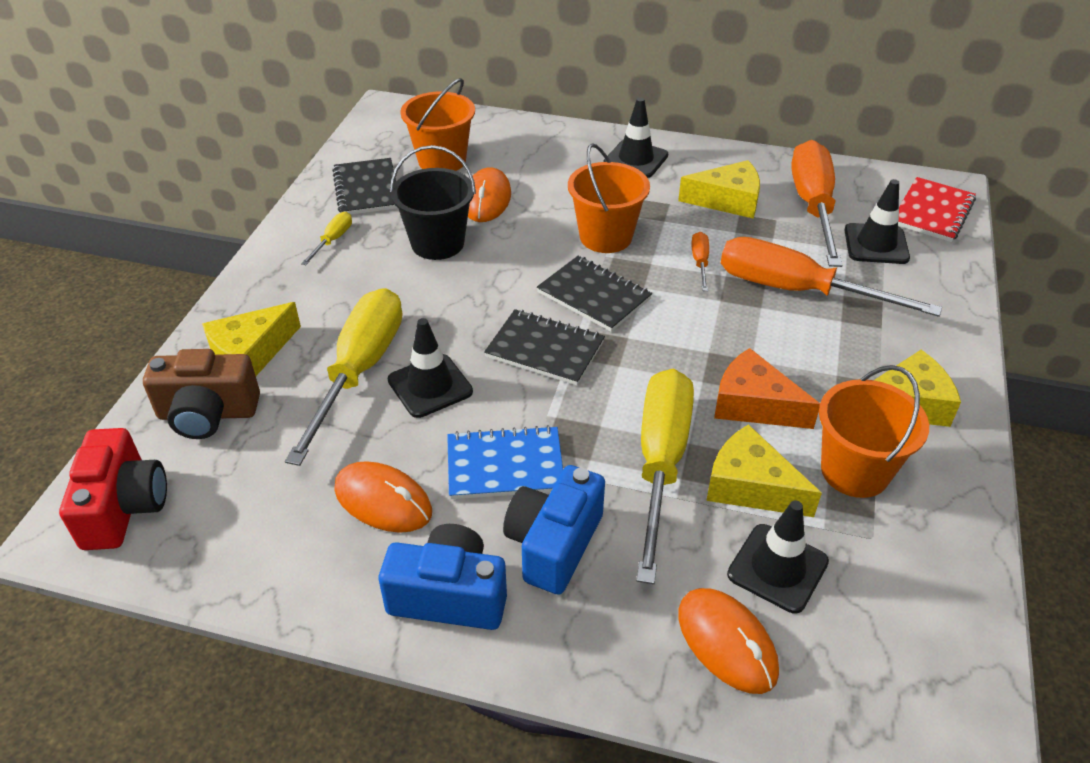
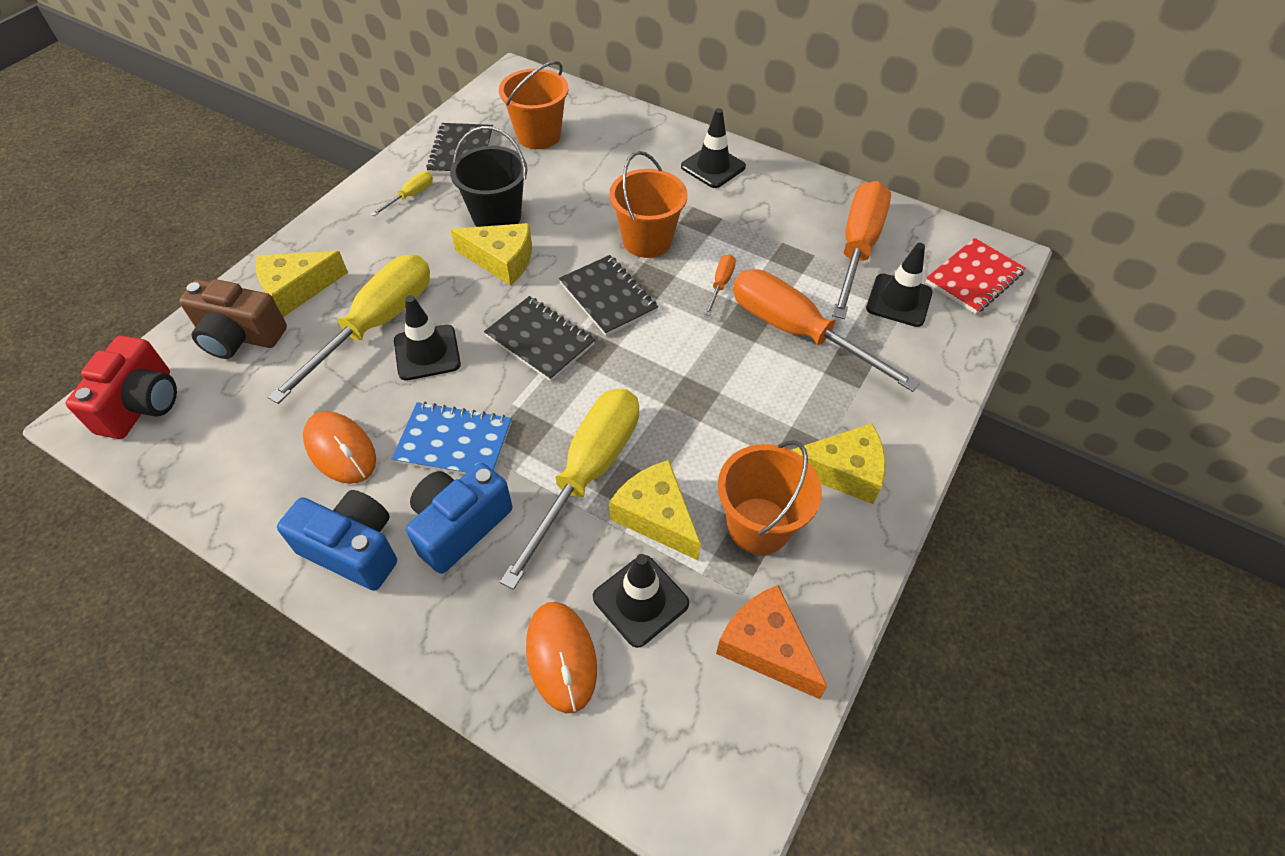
camera: 15 degrees right, 10 degrees up
(487, 199) = (559, 182): orange mouse -> none
(727, 200) = (778, 226): yellow cheese -> yellow cheese (501, 260)
(754, 404) = (699, 437): orange cheese -> orange cheese (766, 647)

